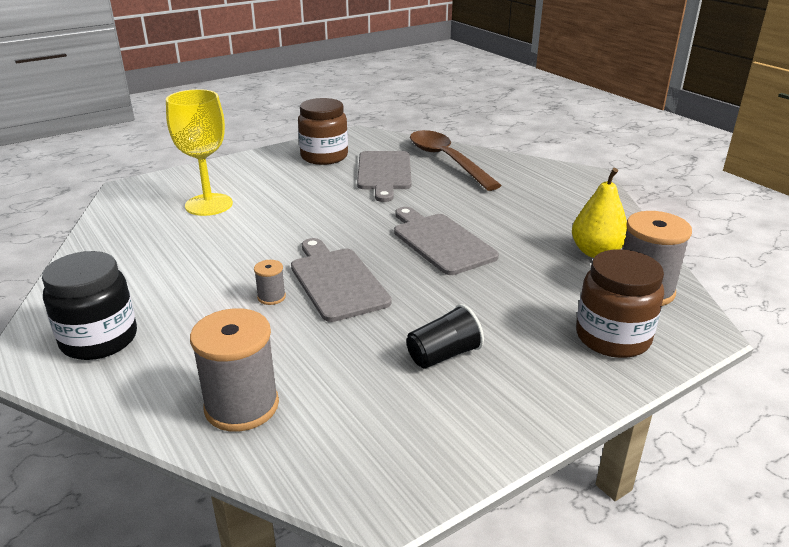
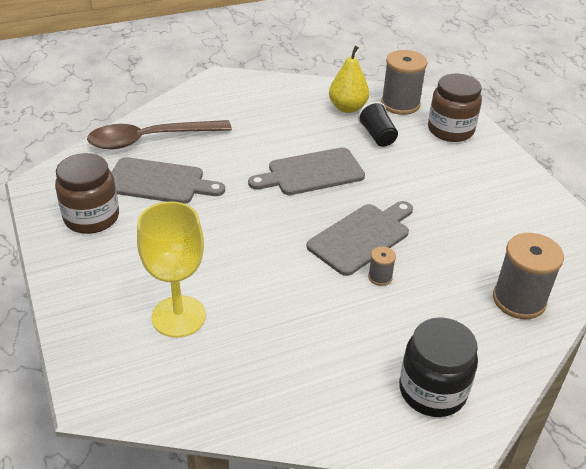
camera: 80 degrees left, 10 degrees up
(337, 281) = (362, 237): grey cutting board -> grey cutting board turned 150 degrees clockwise
(443, 355) = (465, 199): black cup -> black cup (377, 136)

